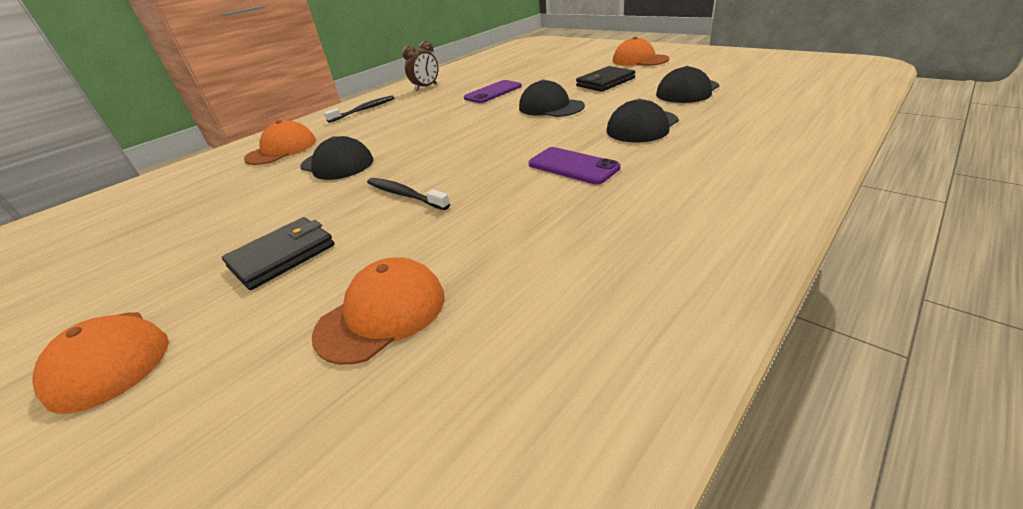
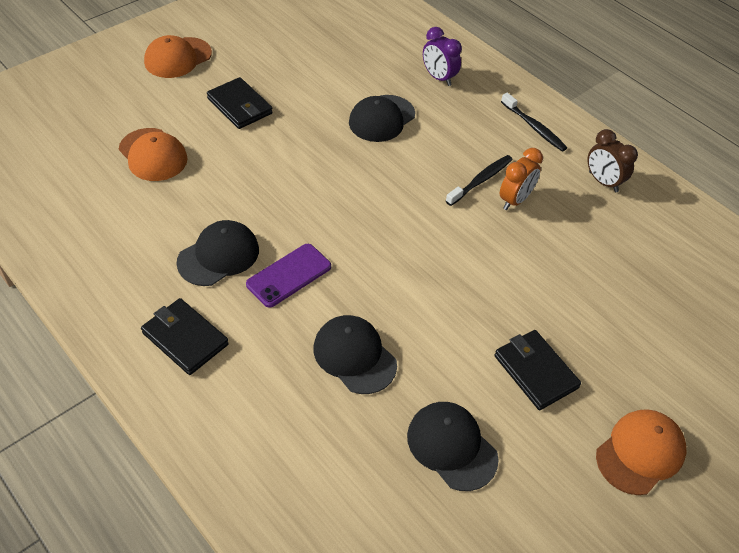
camera: 90 degrees right, 15 degrees up
(282, 149) = (438, 78): orange cap -> purple clock
(405, 195) = (294, 163): black toothbrush -> black toothbrush (480, 180)
(448, 105) = (515, 200): none -> orange clock
(493, 92) = (547, 246): purple phone -> none
(550, 107) = (459, 292): black cap -> black cap (218, 256)
(699, 200) = (185, 338): none -> black wallet

